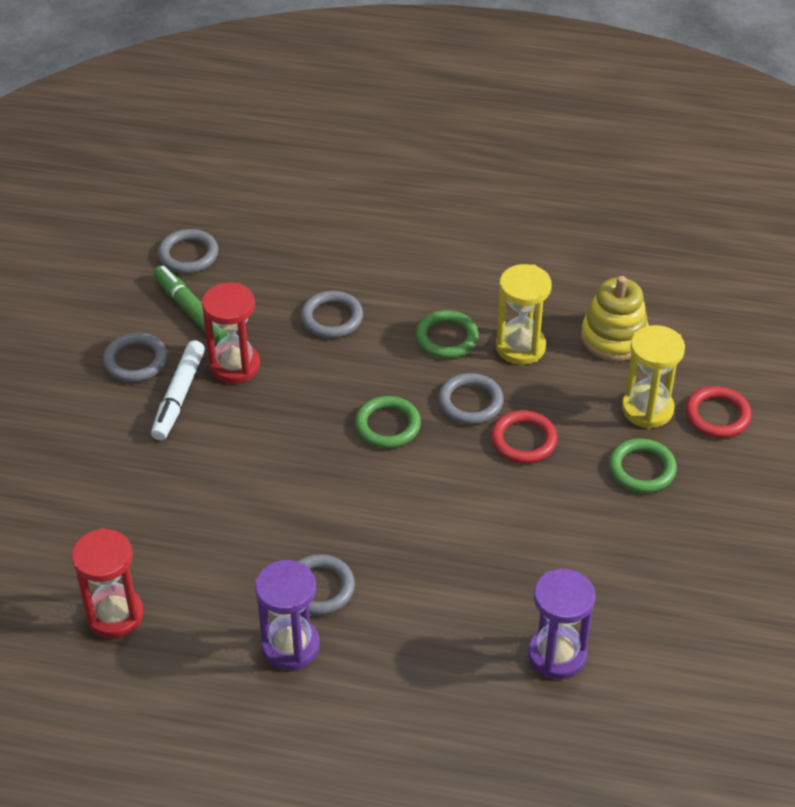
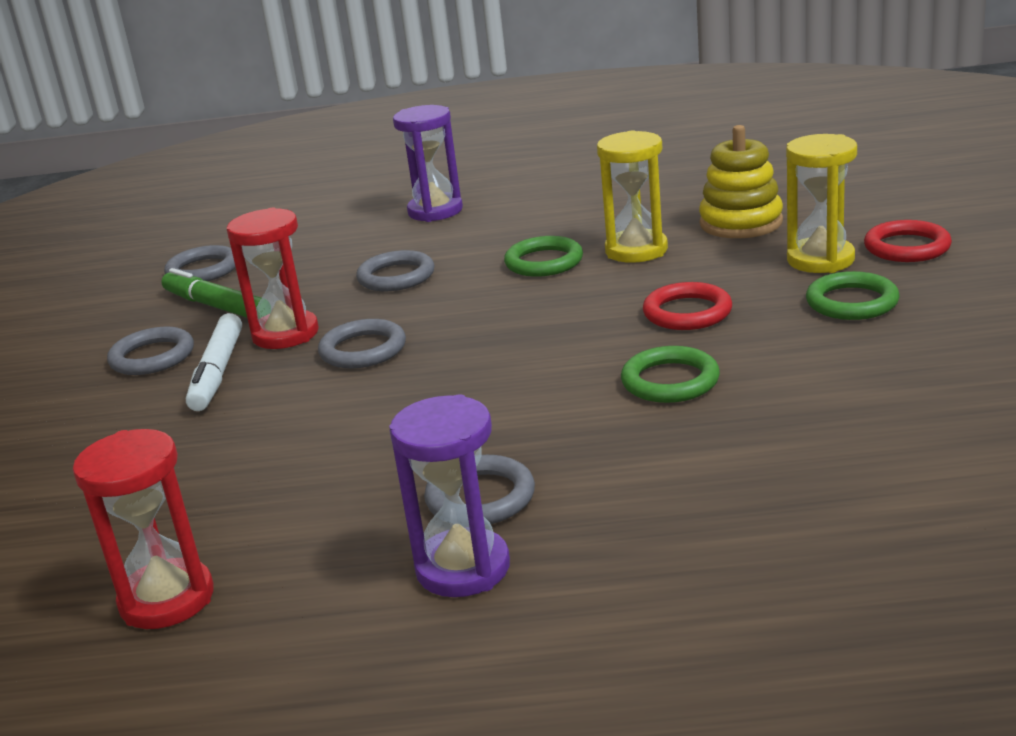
camera: 10 degrees left, 20 degrees down
(387, 425) = (506, 337): green ring -> green ring (670, 381)
(470, 402) = (601, 299): grey ring -> grey ring (363, 350)
(557, 655) = (872, 483): purple hourglass -> purple hourglass (435, 211)

